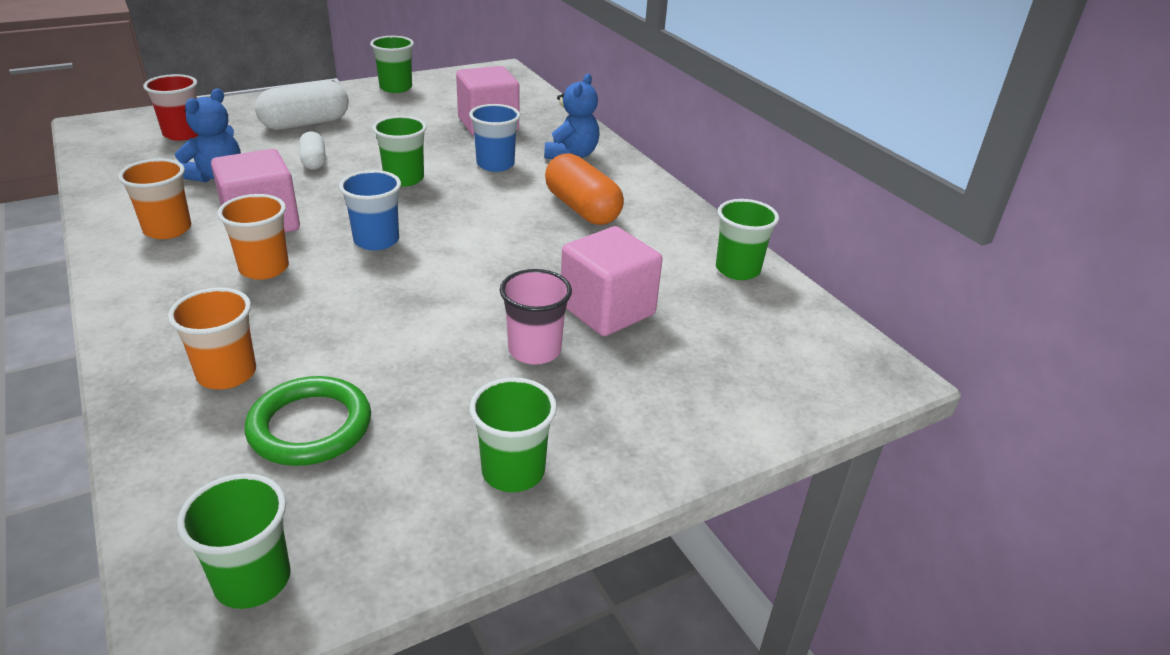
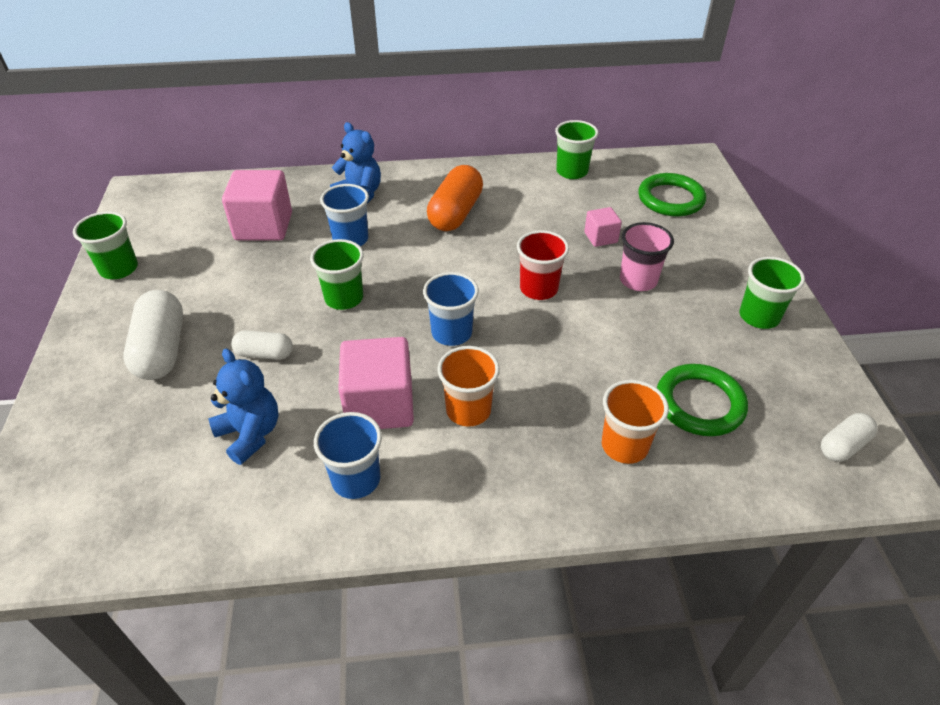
camera: 65 degrees left, 10 degrees up
(167, 229) = (356, 479): orange cup -> blue cup
(183, 134) = (107, 460): red cup -> red cup (538, 289)
(253, 580) = (843, 446): green cup -> white capsule
(582, 209) = (456, 213): orange capsule -> orange capsule turned 60 degrees counterclockwise
(607, 310) = (600, 237): pink cube -> pink cube, size x0.52
(748, 359) = (670, 199): none -> green ring

